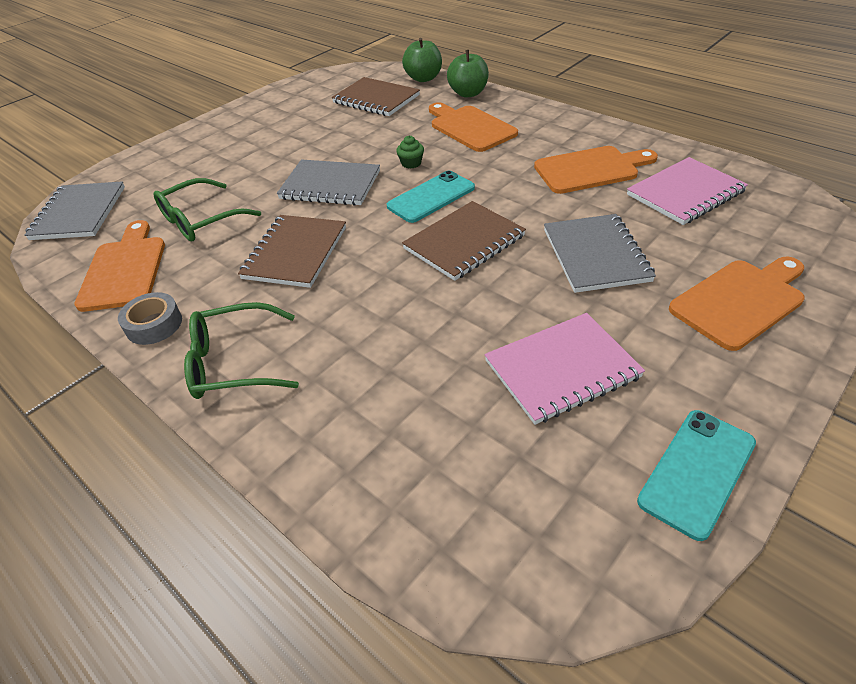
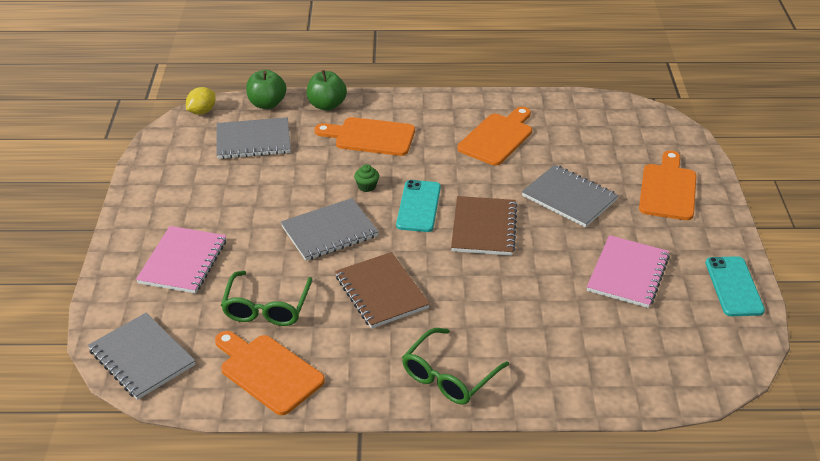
camera: 45 degrees left, 5 degrees down
(154, 324) = (357, 389): grey tape -> none
(371, 69) = (202, 111): none -> yellow lemon
(376, 99) = (253, 140): brown notebook -> grey notebook
(685, 193) = (572, 131): pink notebook -> pink notebook (183, 262)

